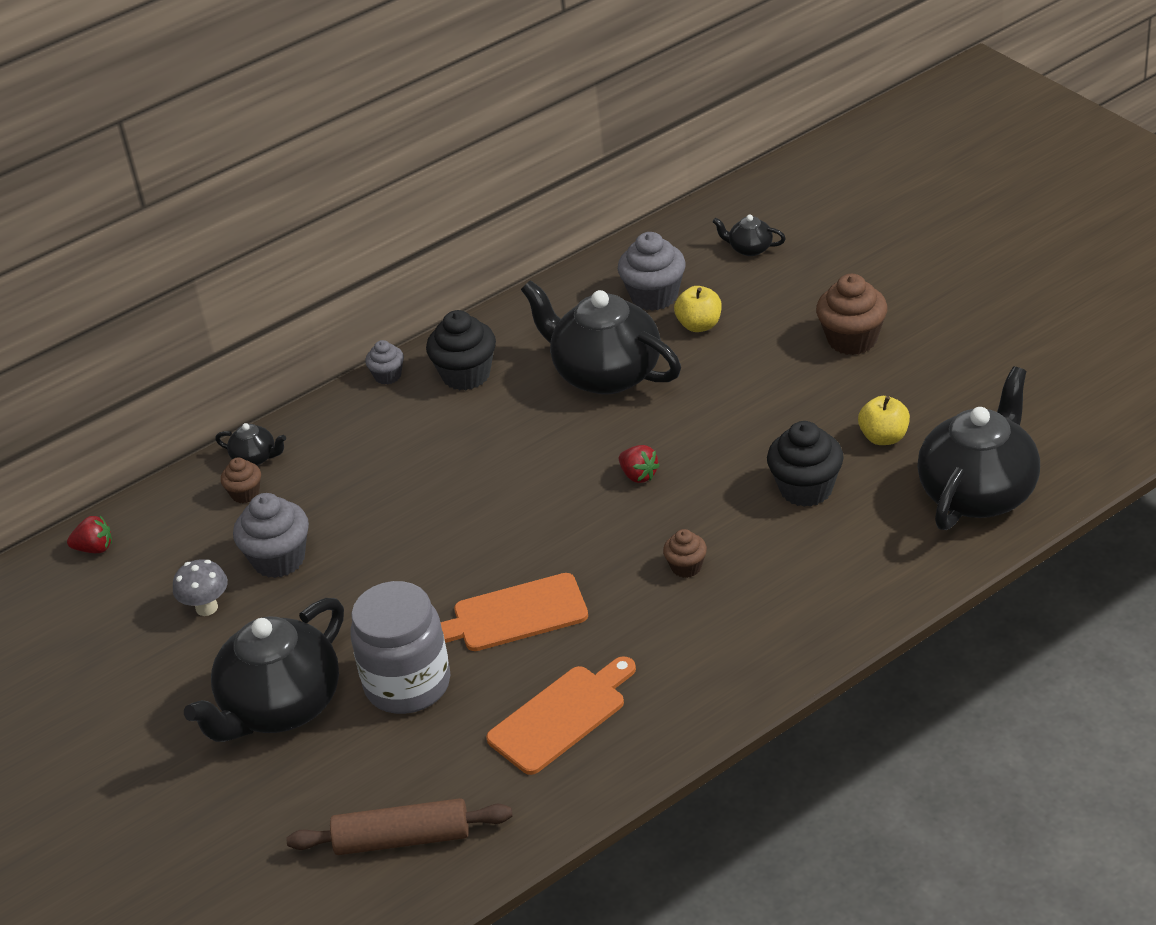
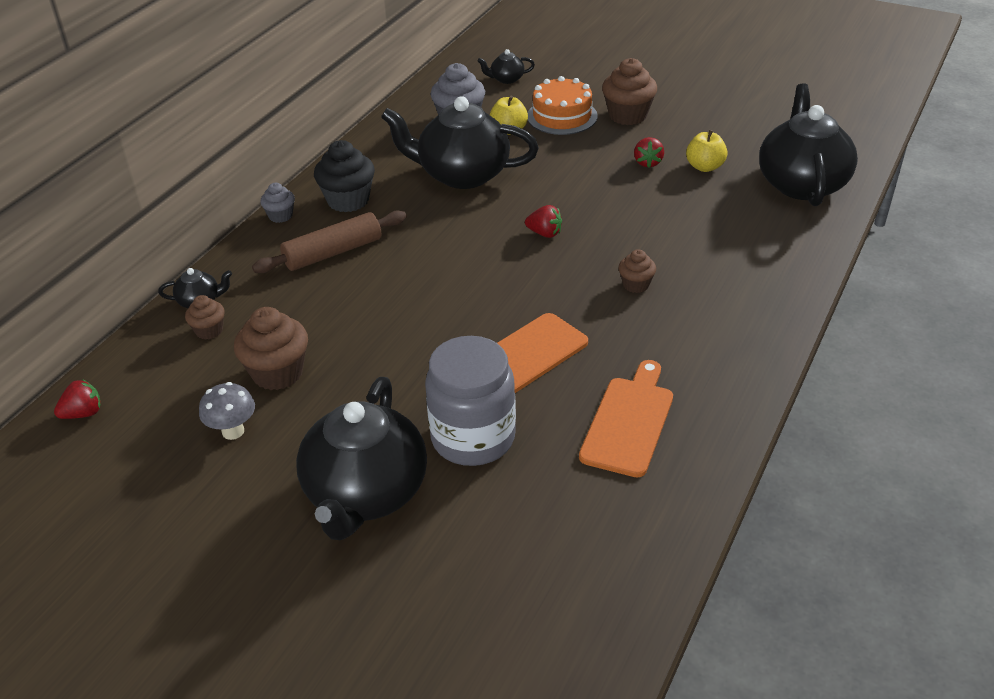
camera: 30 degrees left, 0 degrees up
(279, 559) = (277, 373): grey cupcake -> brown cupcake
(402, 839) = (570, 571): brown rolling pin -> brown rolling pin (333, 253)
(774, 320) = (562, 116): none -> orange cake
(806, 489) = (679, 211): black cupcake -> none
(822, 413) = (647, 162): none -> red strawberry

